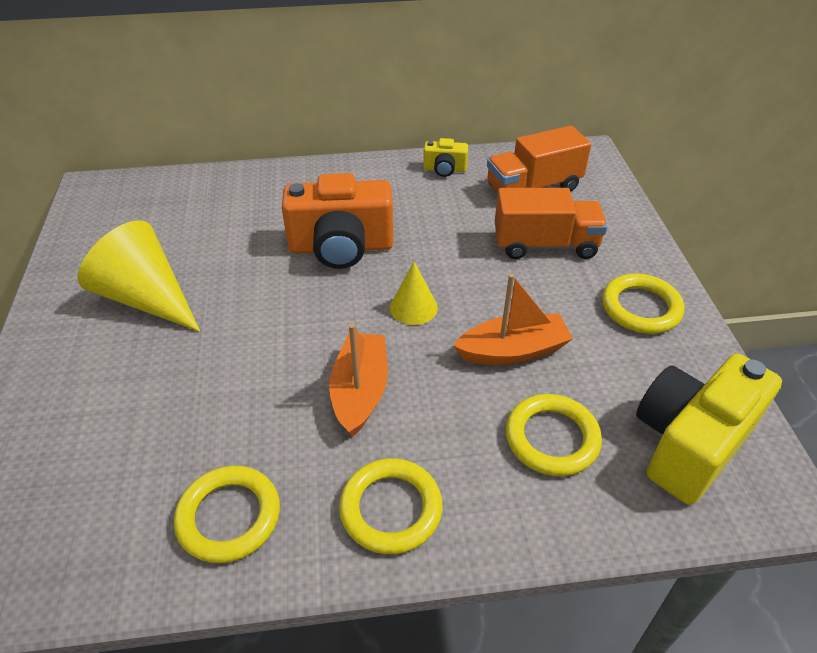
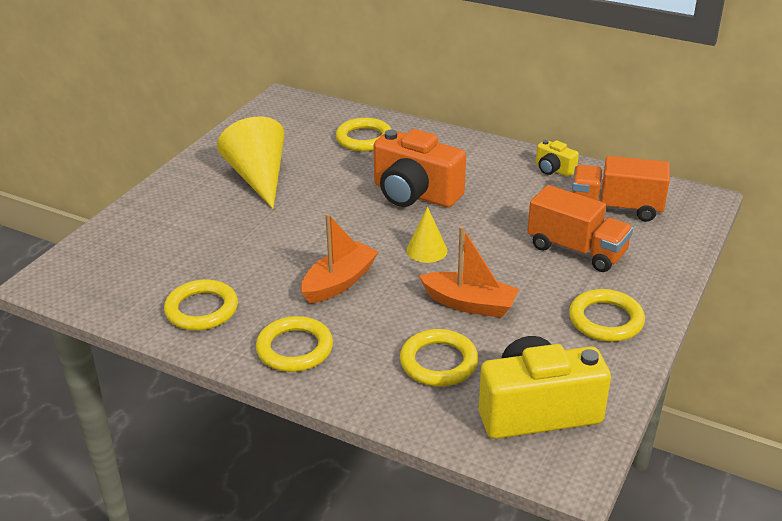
camera: 35 degrees right, 10 degrees down
(229, 203) = (364, 139): none -> yellow ring

